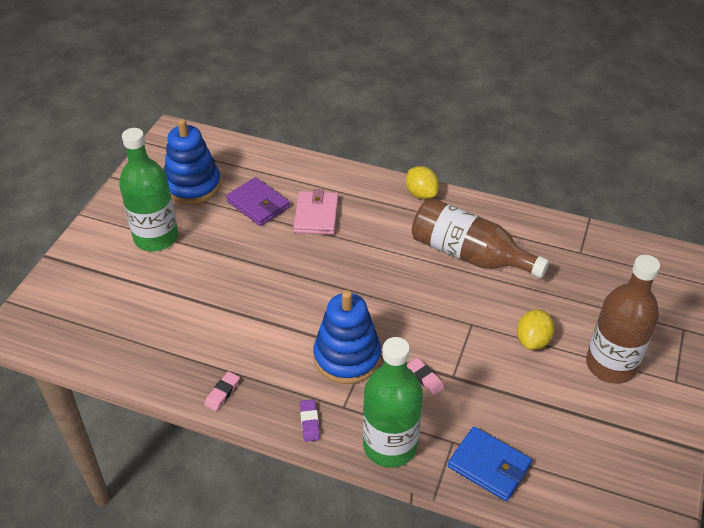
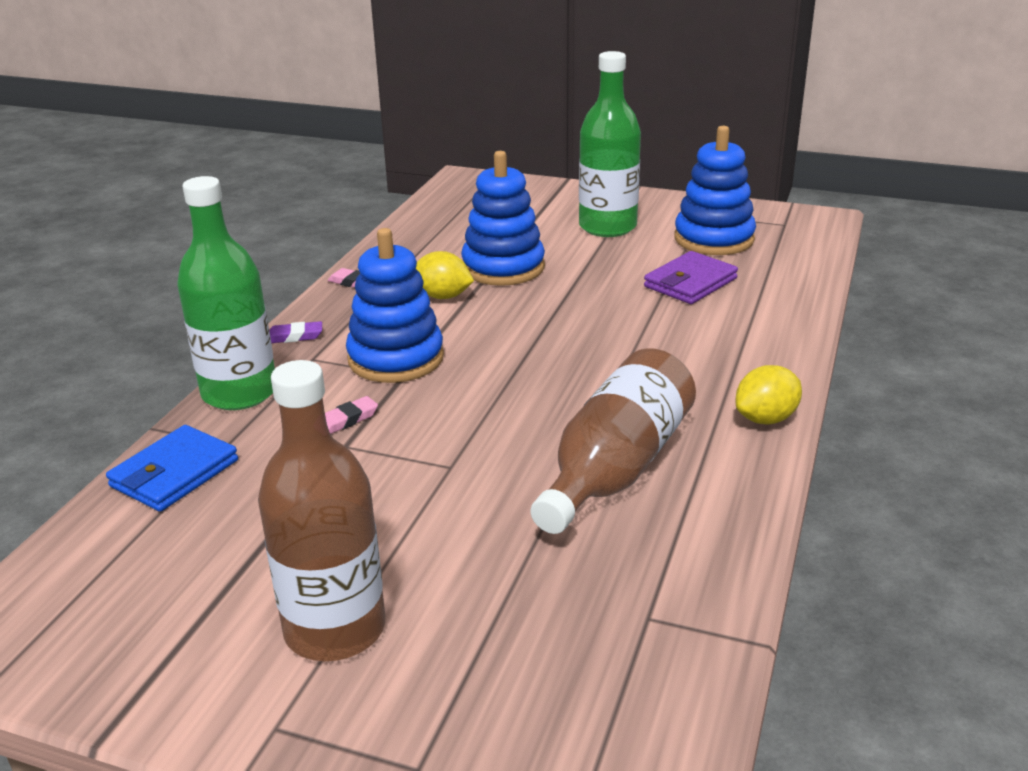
camera: 90 degrees right, 15 degrees down
(214, 299) = (503, 267): none -> blue stacking toy
(316, 215) = (679, 326): pink wallet -> none
(532, 340) = (407, 531): yellow lemon -> yellow lemon (443, 296)

